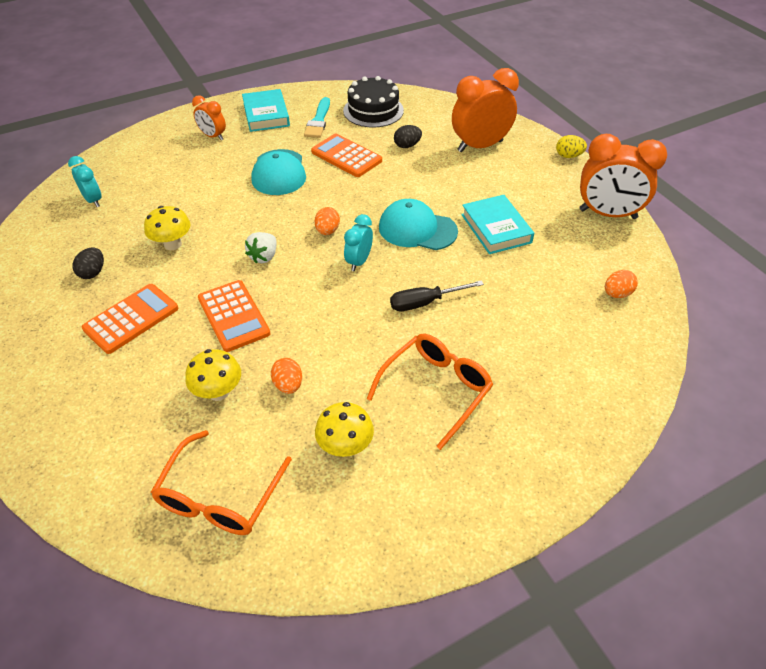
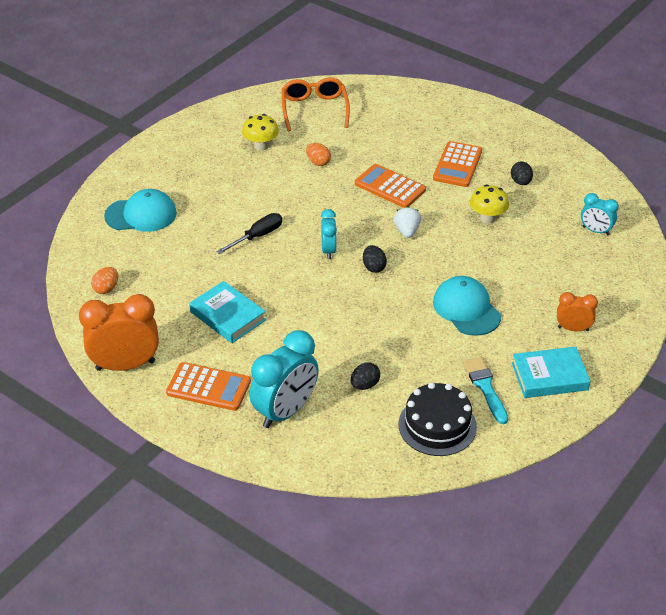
camera: 155 degrees right, 5 degrees down
(218, 392) = (358, 147): yellow mushroom -> none
(266, 114) = (549, 376): turquoise book -> turquoise book turned 60 degrees counterclockwise
(327, 231) = (374, 267): orange egg -> black egg
(346, 156) = (417, 349): orange calculator -> orange calculator (208, 387)
(417, 229) = (297, 293): turquoise cap -> turquoise cap (141, 215)
(436, 389) = (221, 187): orange glasses -> none
(480, 146) = (285, 411): orange clock -> turquoise clock
(568, 156) = (182, 430): yellow egg -> none

